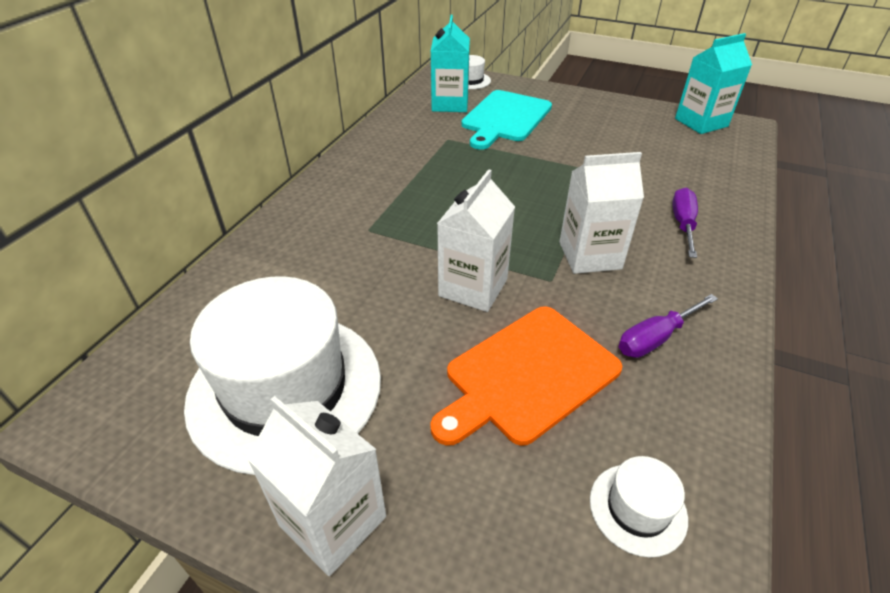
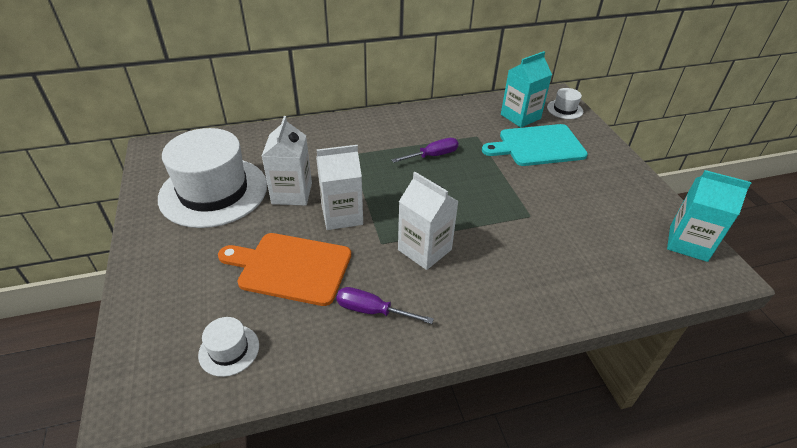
camera: 50 degrees right, 0 degrees up
(333, 521) = (152, 246): white carton -> white carton (292, 193)
(683, 224) = (515, 282): purple screwdriver -> purple screwdriver (432, 156)

